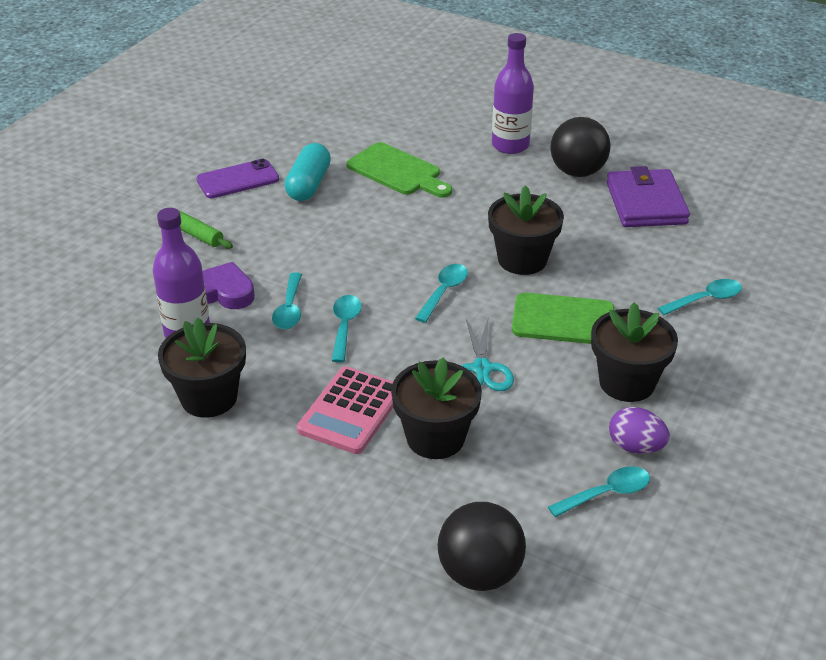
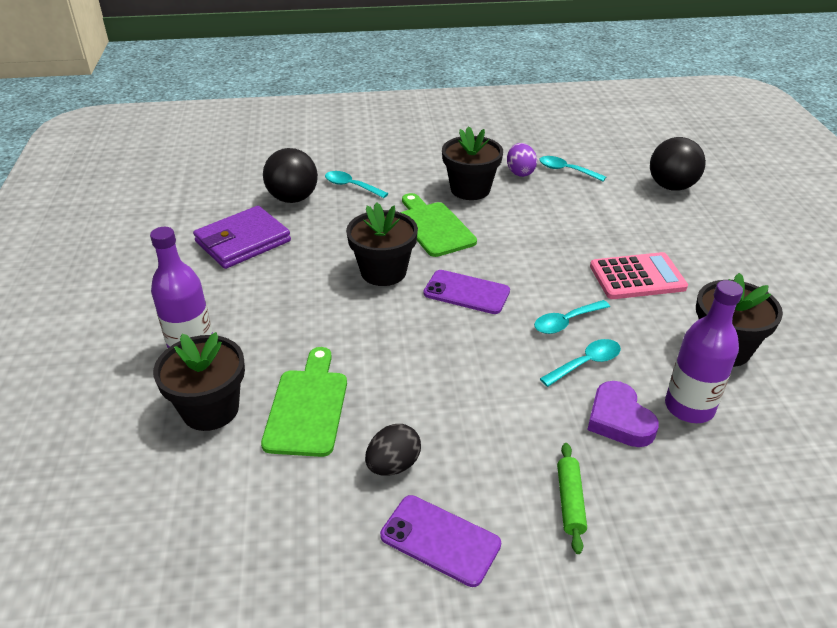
camera: 125 degrees left, 0 degrees up
(308, 185) = (393, 465): turquoise capsule -> black egg
(435, 438) = (609, 235): black flower pot -> black flower pot (210, 409)
(444, 292) = (466, 292): turquoise spoon -> purple phone
(482, 369) = (527, 242): turquoise scissors -> none
(577, 172) = (216, 291): black ball -> black ball (293, 198)

